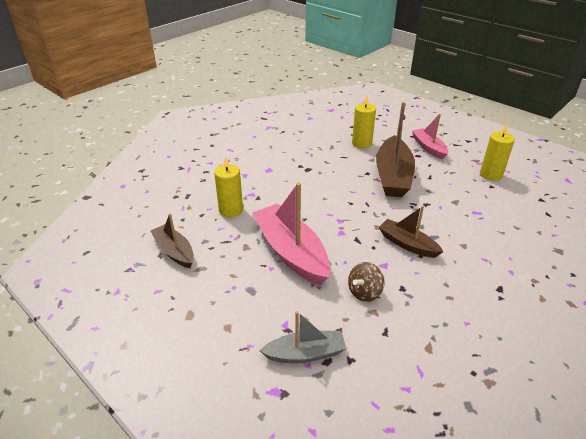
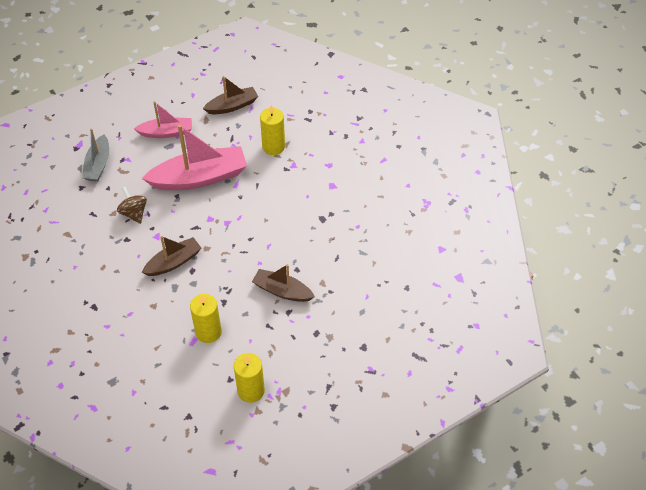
camera: 105 degrees right, 15 degrees up
(361, 143) = (361, 284): yellow candle -> yellow candle (208, 332)
(393, 176) = (282, 291): brown boat -> brown boat, size x0.58
(428, 148) = (329, 352): pink boat -> pink boat (166, 132)

